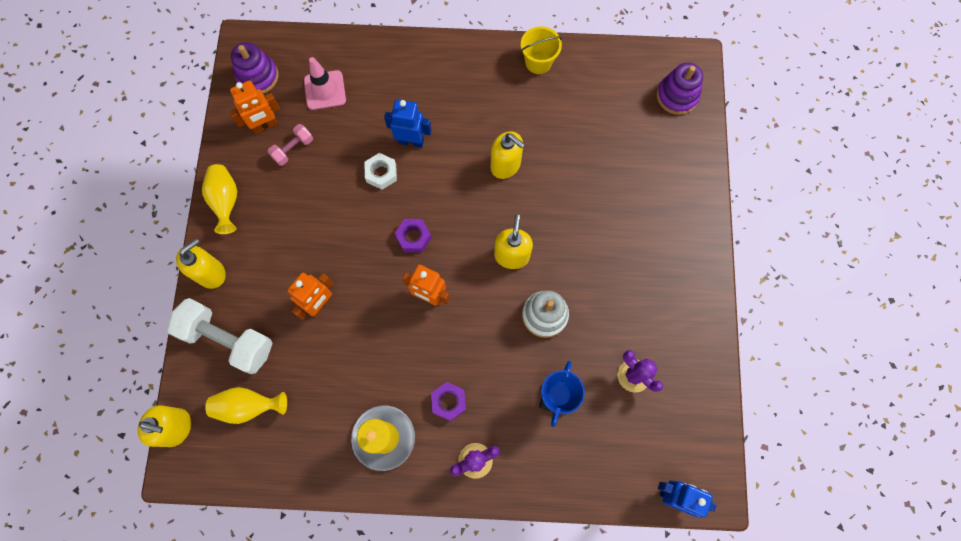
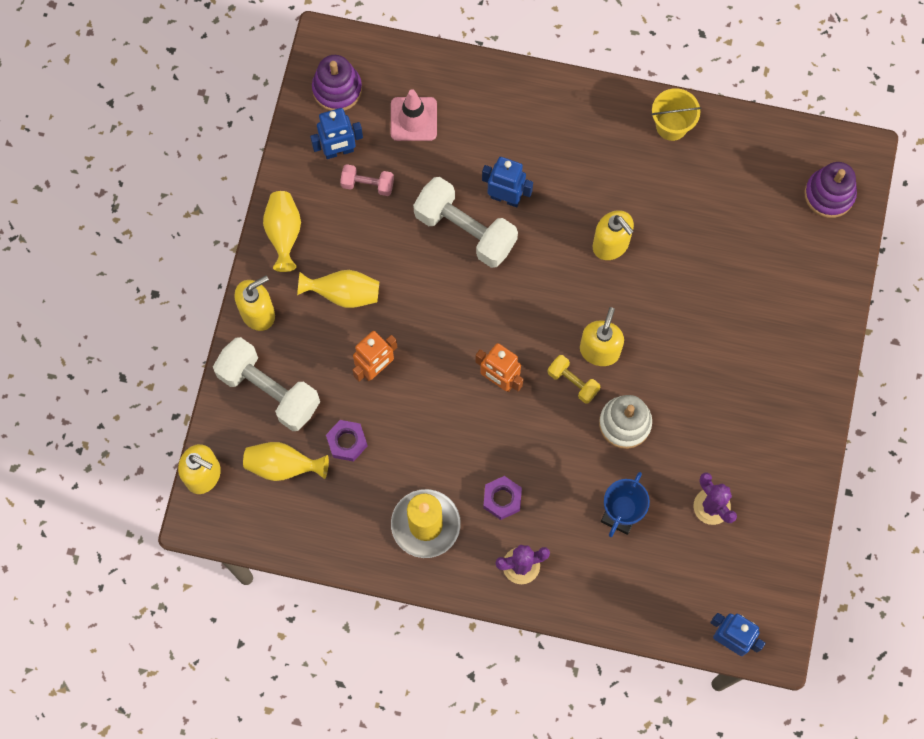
camera: 10 degrees right, 0 degrees up
(265, 126) = (339, 151): orange robot -> blue robot
(284, 244) = (344, 294): none -> yellow vase
(293, 149) = (367, 184): pink dumbbell -> pink dumbbell turned 45 degrees clockwise
(381, 173) = (465, 230): white nut -> white dumbbell
(413, 237) = (491, 311): purple nut -> purple nut (347, 442)
(493, 287) = (573, 382): none -> yellow dumbbell

